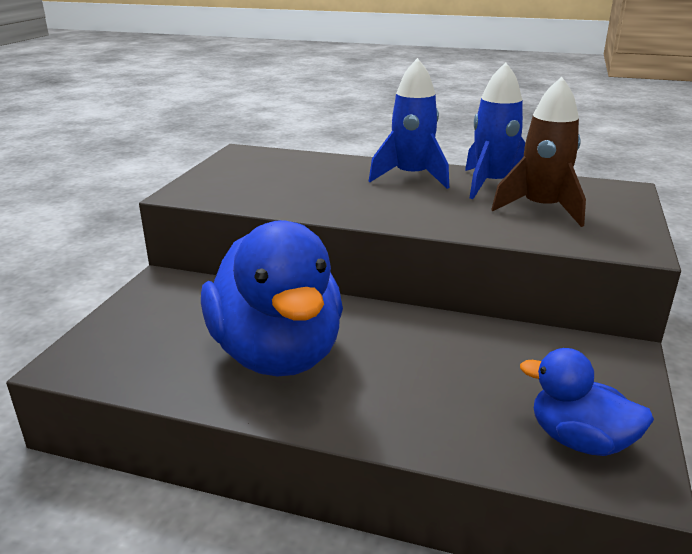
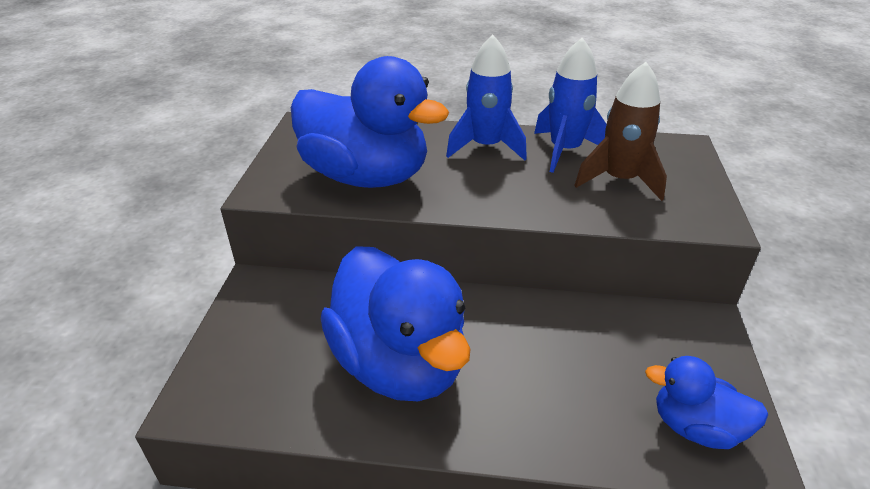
camera: 10 degrees left, 10 degrees up
(284, 190) = (366, 176): none -> blue duck

